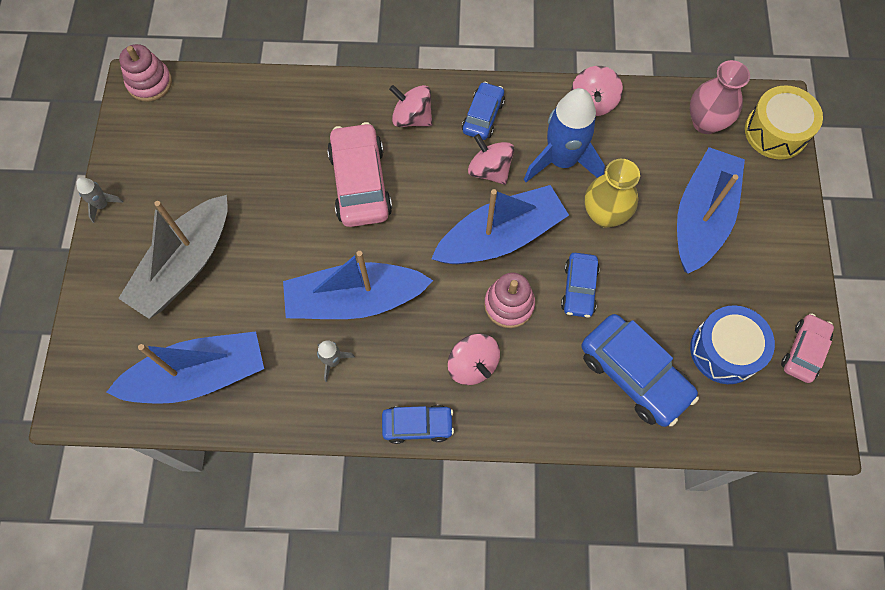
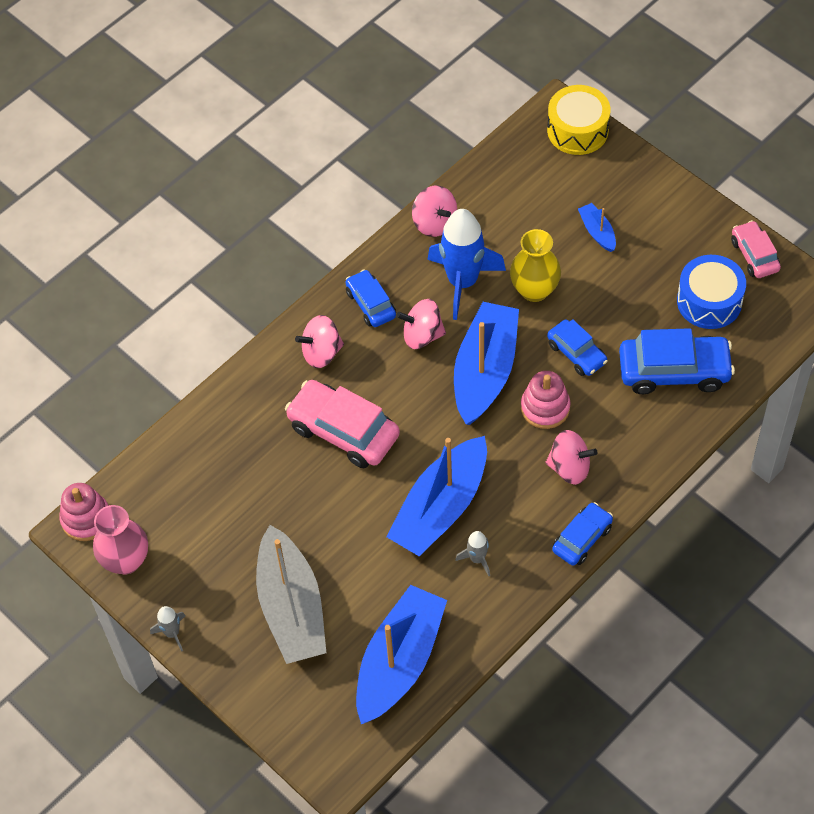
camera: 45 degrees left, 10 degrees down
(701, 217) = (597, 232): blue boat -> blue boat, size x0.45
(705, 122) = (525, 166): pink vase -> pink vase (126, 560)

